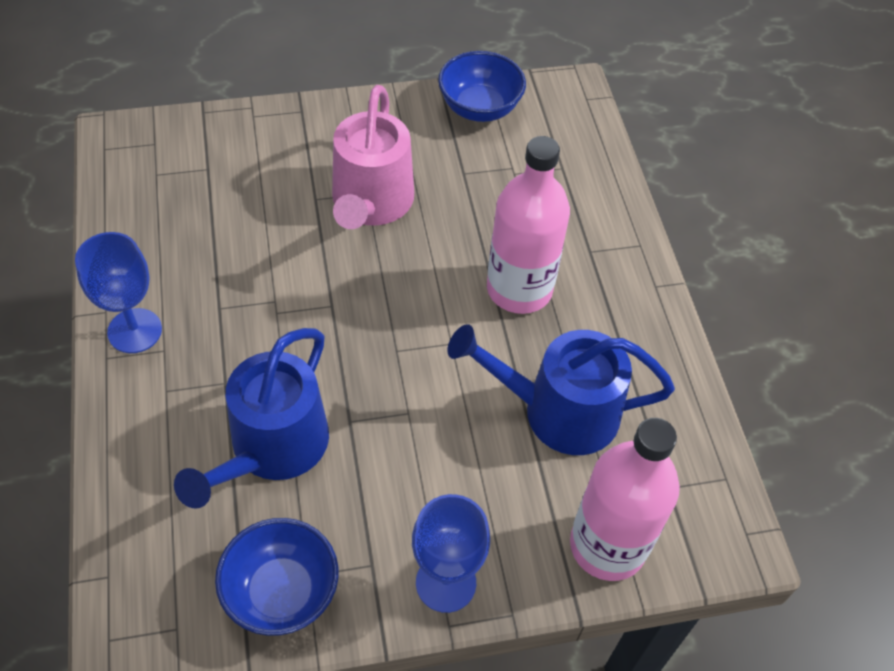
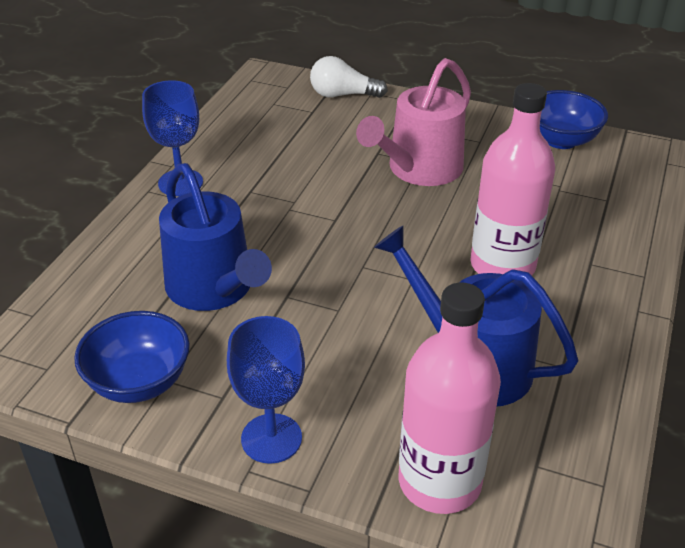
camera: 35 degrees right, 15 degrees down
(224, 131) = (343, 95): none -> white light bulb
(272, 448) = (214, 288): blue watering can -> blue watering can turned 90 degrees counterclockwise

